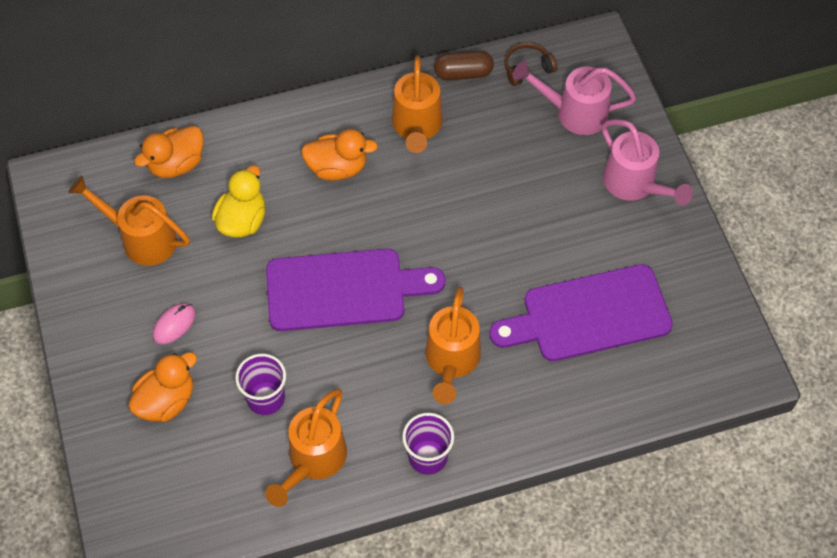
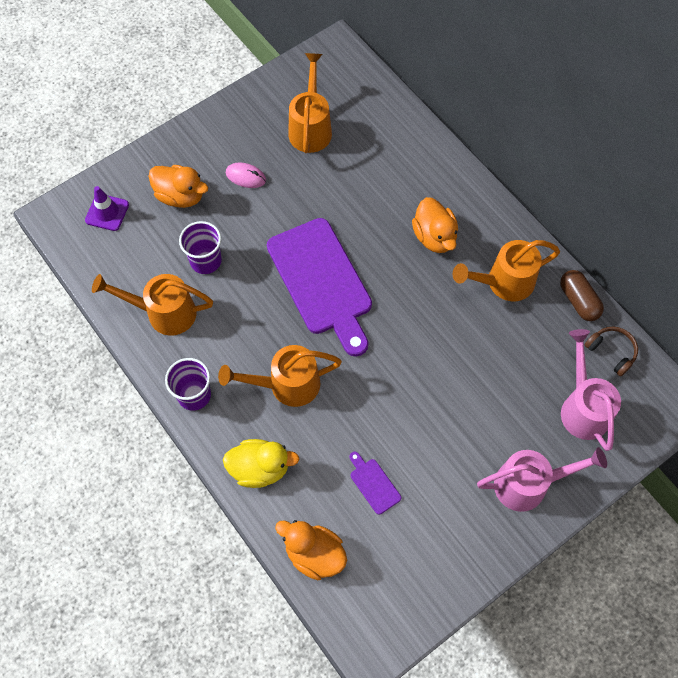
camera: 70 degrees right, 5 degrees up
(149, 489) = (107, 212): none -> purple traffic cone
(176, 164) = (386, 124): orange duck -> orange duck (314, 554)
(242, 221) = (355, 187): yellow duck -> yellow duck (260, 468)
(589, 315) = (373, 484): purple cutting board -> purple cutting board, size x0.40
(634, 185) = (528, 484): pink watering can -> pink watering can turned 135 degrees counterclockwise

